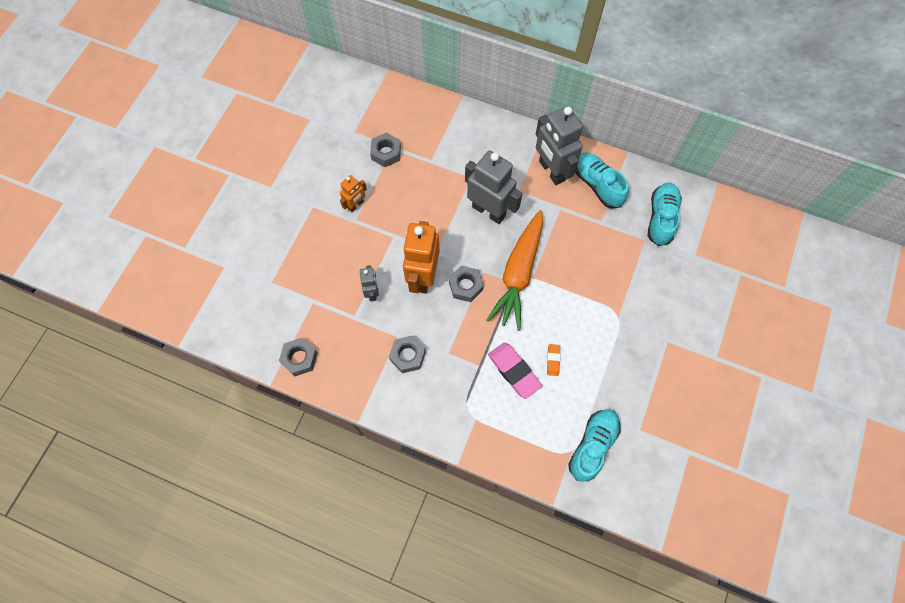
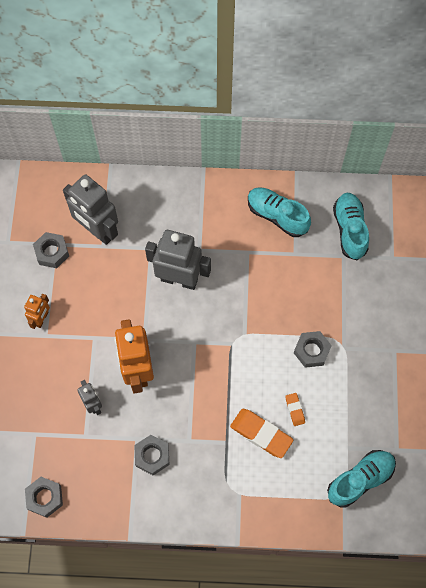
camera: 20 degrees left, 0 degrees up
(465, 286) = (184, 365): grey nut -> grey nut (311, 351)
(514, 371) = (261, 434): pink eraser -> orange eraser
(518, 274) = (231, 334): orange carrot -> none
(551, 171) = (226, 216): grey robot -> grey robot (97, 231)
(592, 446) = (360, 480): turquoise shoe -> turquoise shoe turned 45 degrees clockwise

